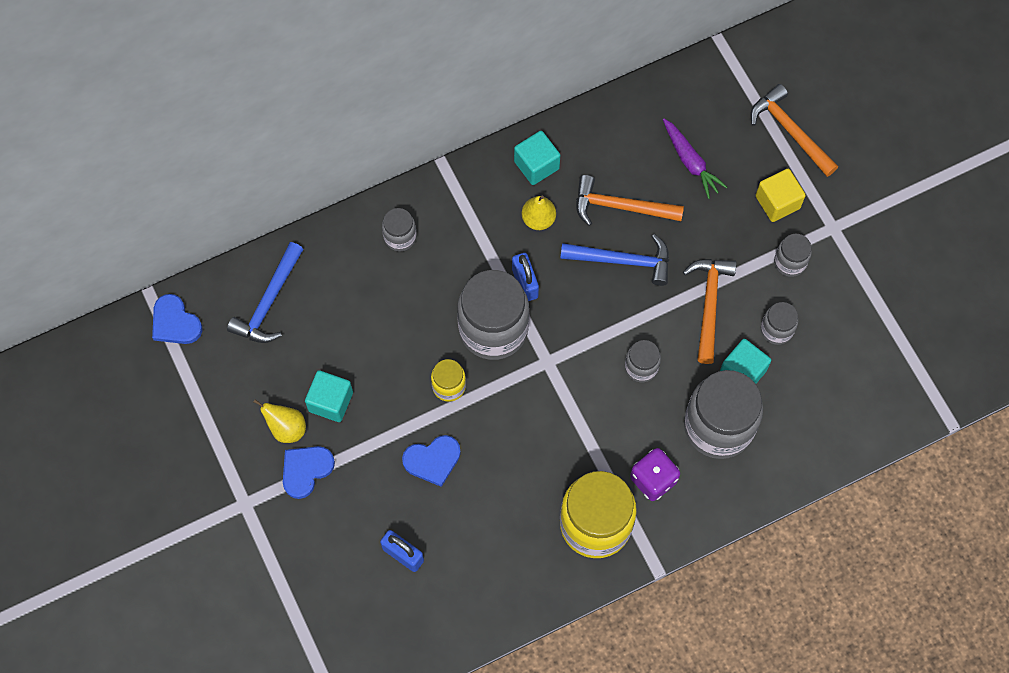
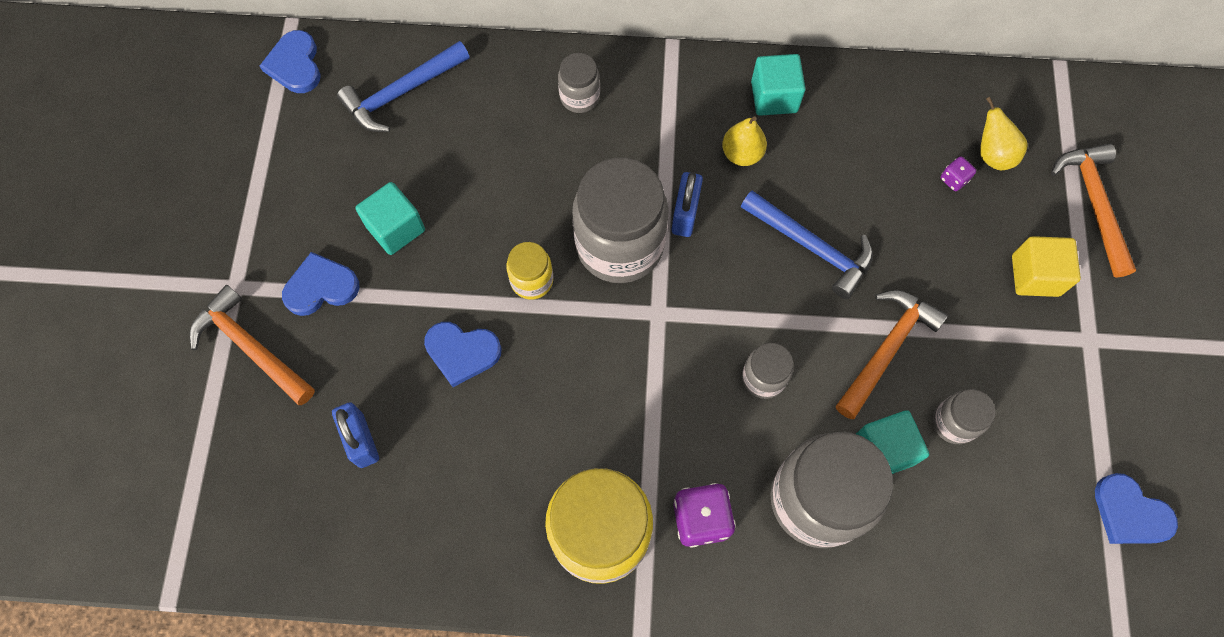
camera: 30 degrees right, 0 degrees up
(286, 428) = (331, 231): yellow pear -> yellow pear (992, 154)
(620, 206) = (843, 187): orange hammer -> orange hammer (251, 347)
(690, 162) = (954, 179): purple carrot -> purple dice
(790, 262) = (1013, 352): grey jar -> none
(910, 328) = (1129, 513): none -> blue heart

